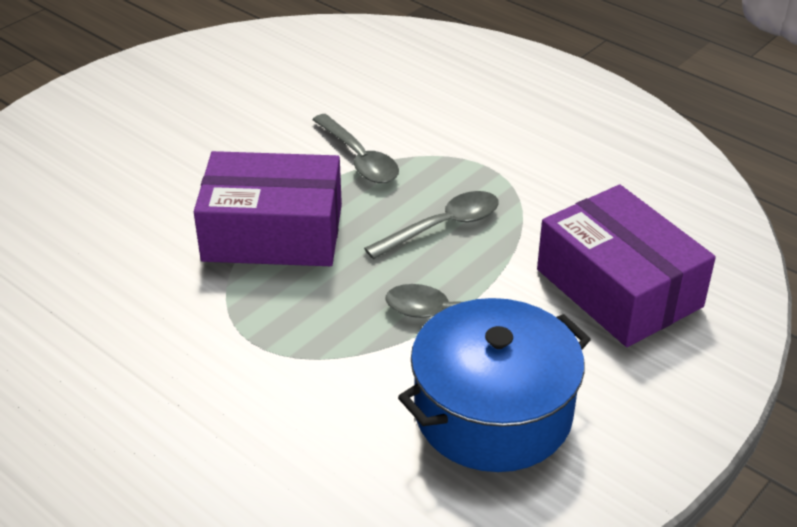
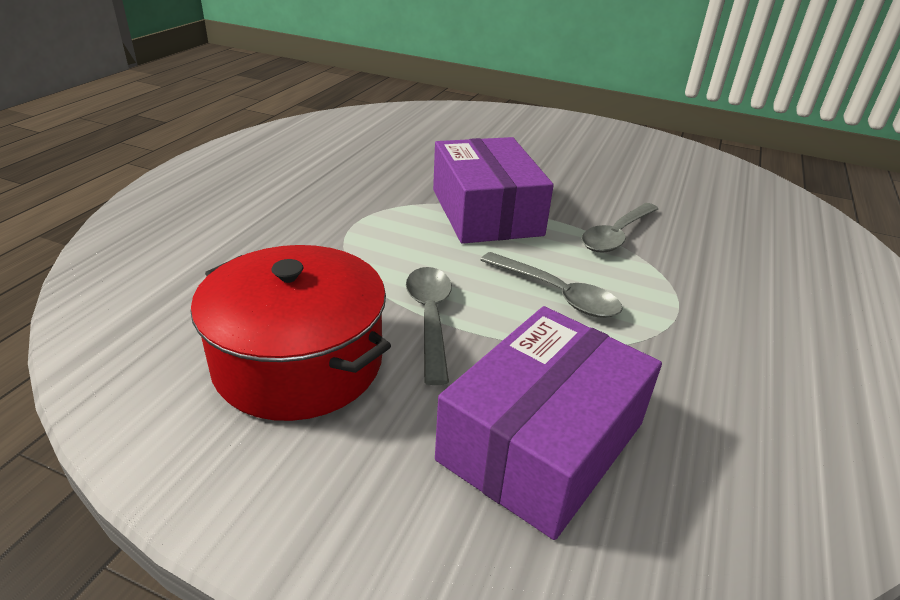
camera: 70 degrees right, 5 degrees down
(493, 413) = (298, 362): blue pot -> red pot

